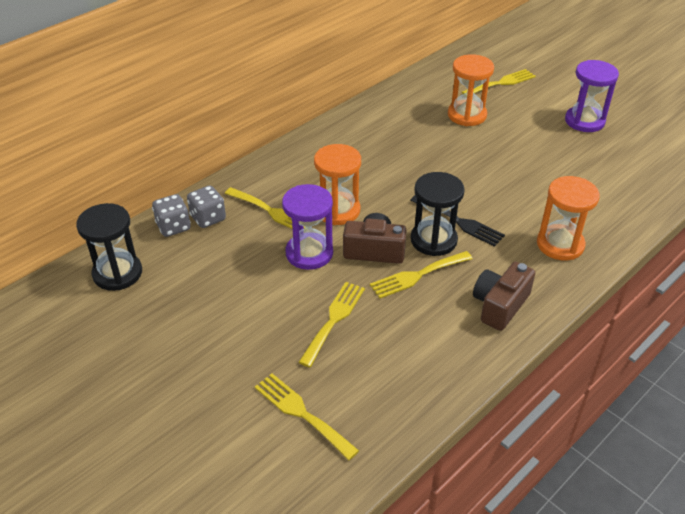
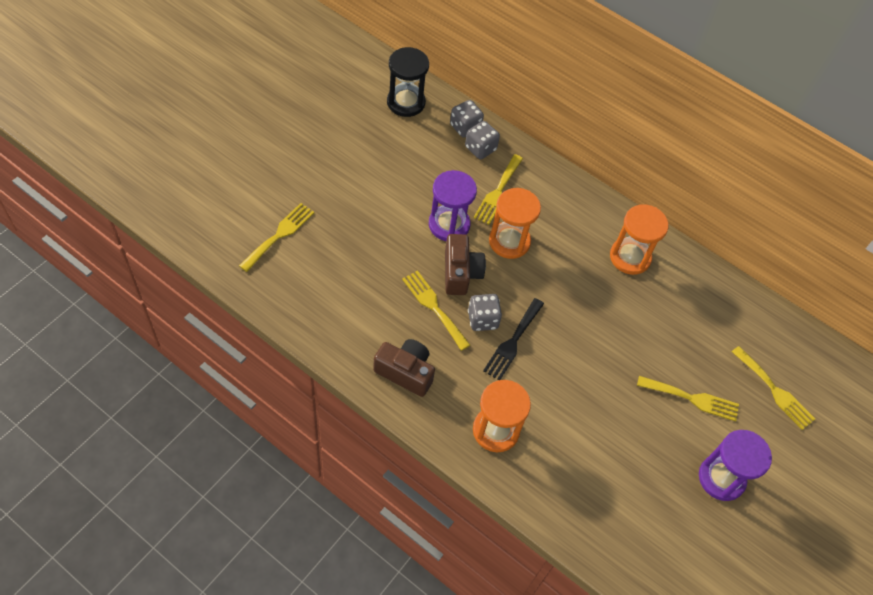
camera: 75 degrees right, 15 degrees up
(334, 319) = (374, 248): yellow fork -> yellow fork (692, 399)
(433, 240) = (482, 319): black hourglass -> grey dice
(467, 115) = (696, 352): orange hourglass -> orange hourglass (630, 257)

